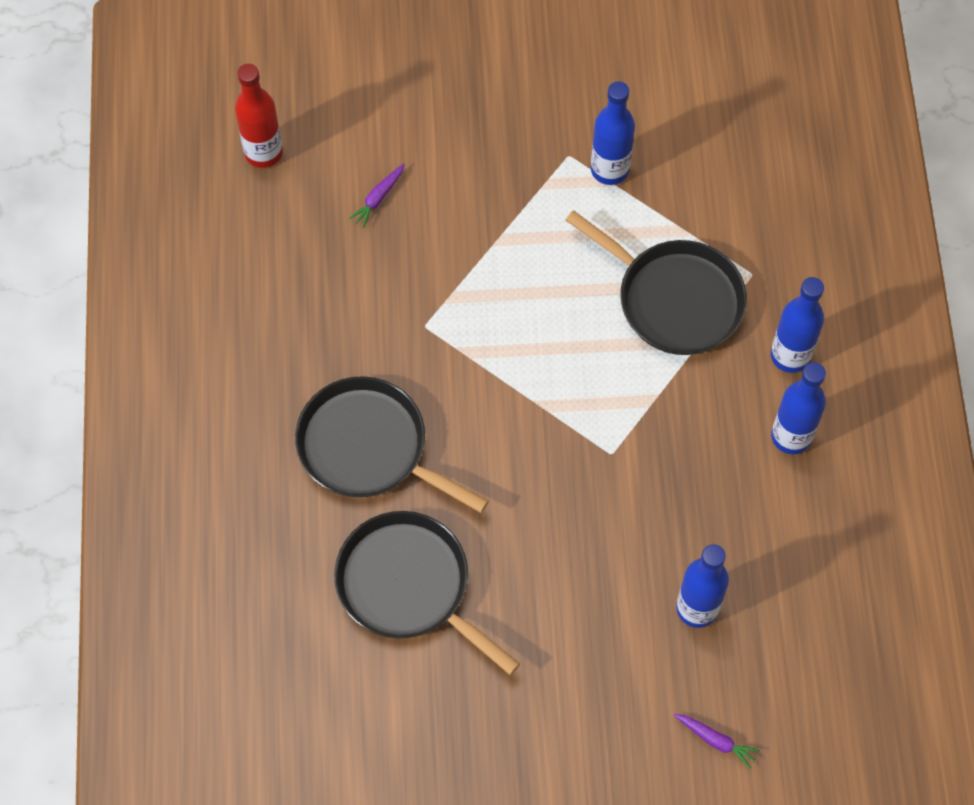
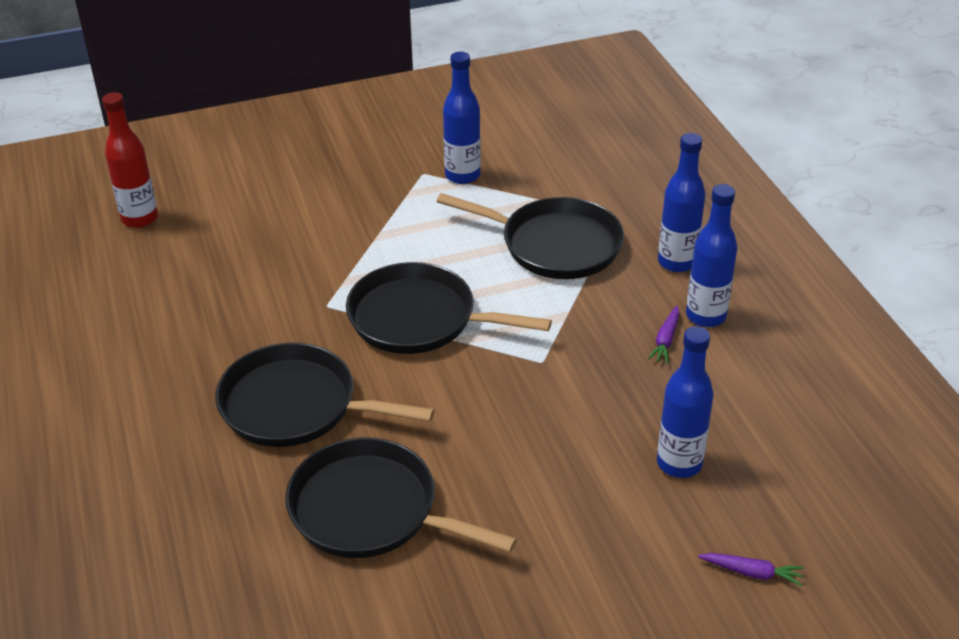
camera: 15 degrees left, 25 degrees down
(378, 198) = (257, 229): purple carrot -> purple carrot (665, 340)
(509, 367) = (418, 319): none -> black pan

